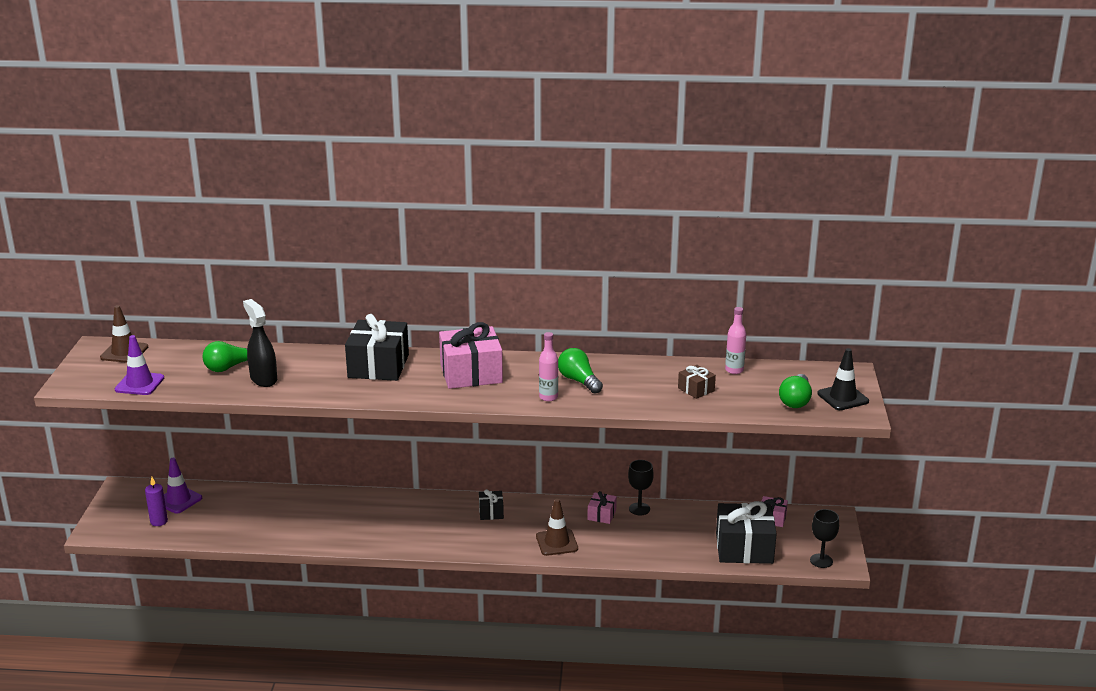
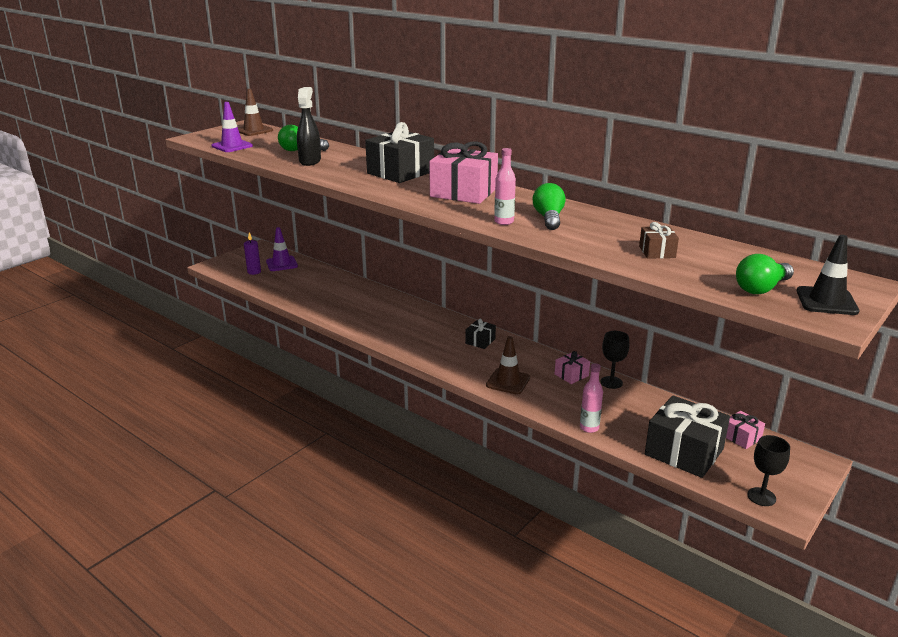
camera: 35 degrees right, 0 degrees up
(734, 370) = (720, 248): pink bottle -> pink bottle (589, 428)

